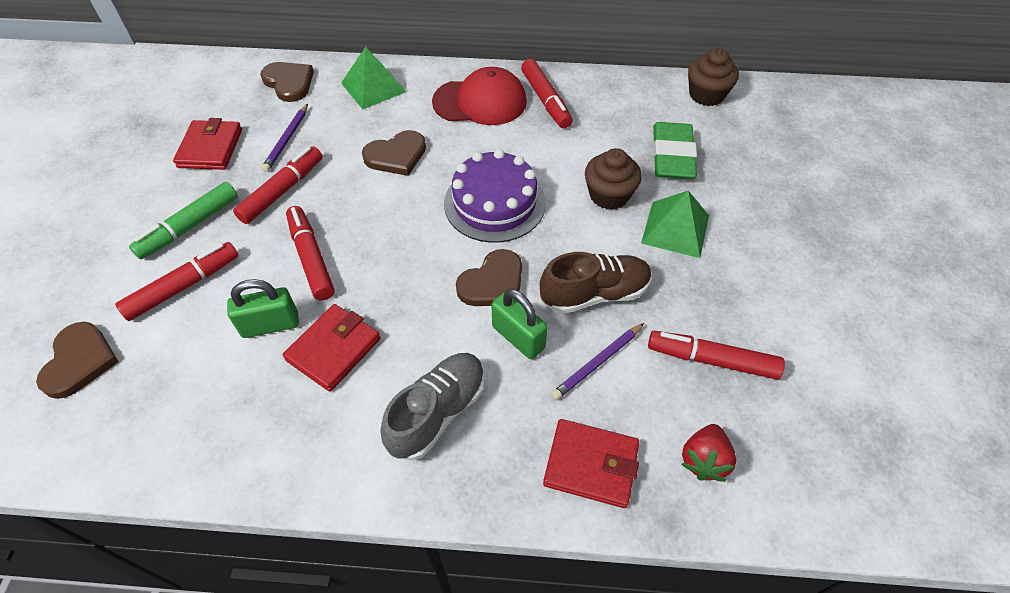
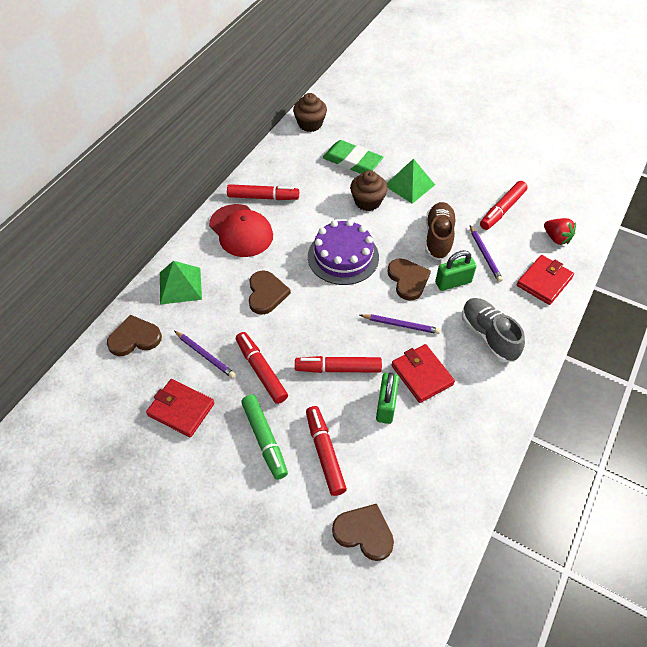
camera: 65 degrees left, 0 degrees up
(409, 300) = (401, 325): none -> purple pencil
(480, 102) = (241, 231): red cap -> red cap turned 120 degrees clockwise

